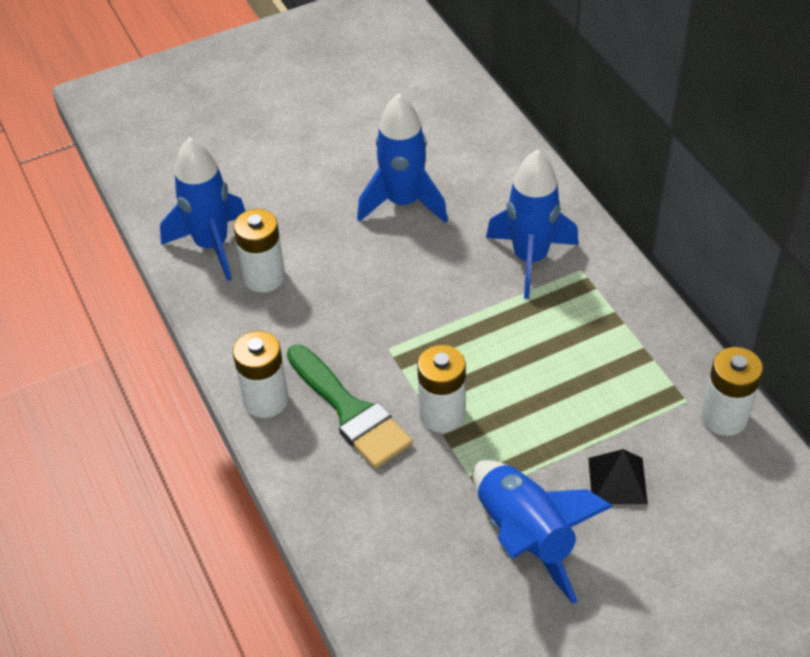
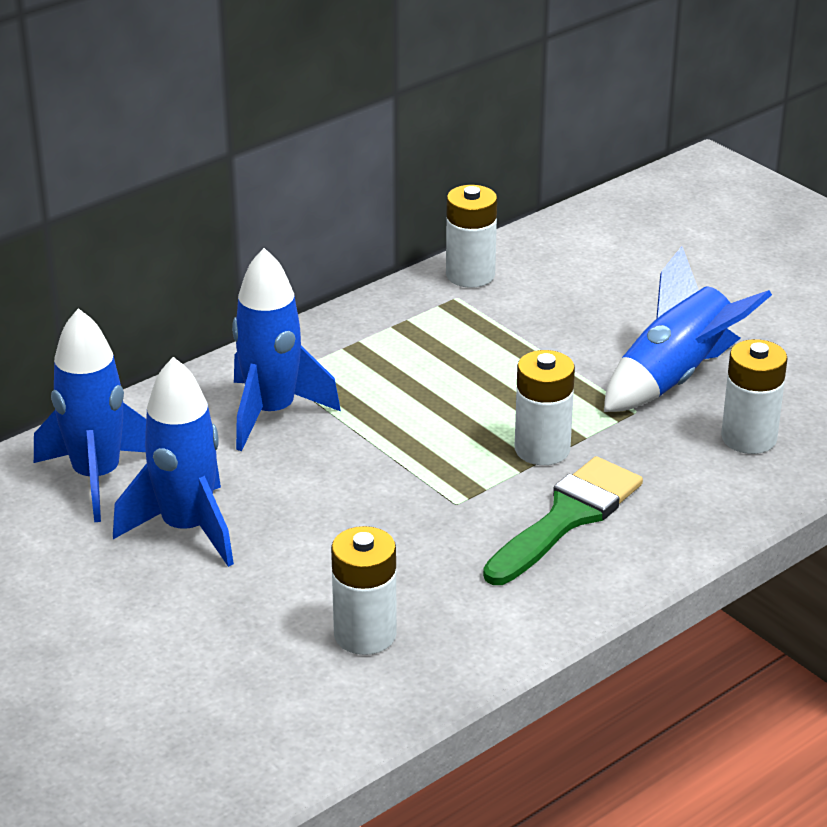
camera: 105 degrees left, 15 degrees down
(212, 245) = (314, 702): blue rocket -> blue rocket (97, 477)
(266, 400) = (578, 590): white battery -> white battery (749, 438)
(617, 480) = (579, 330): black pyramid -> none

